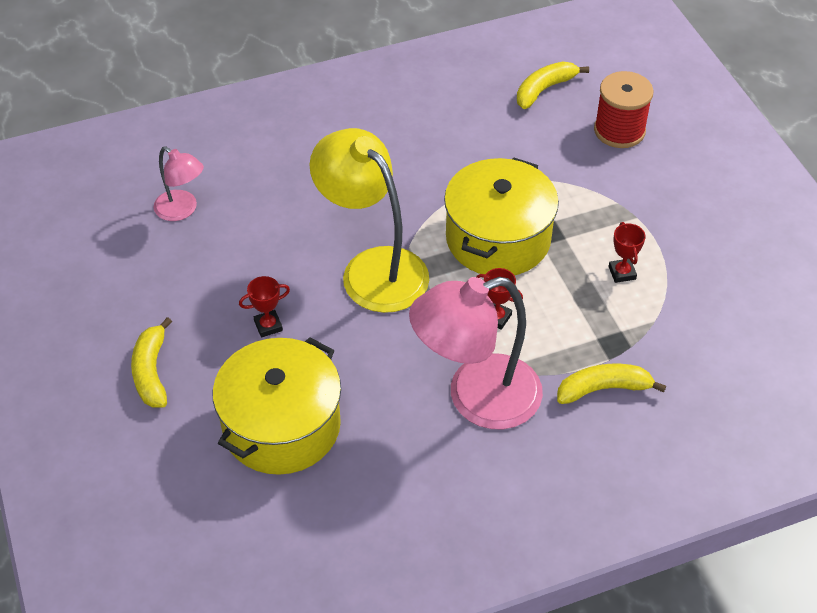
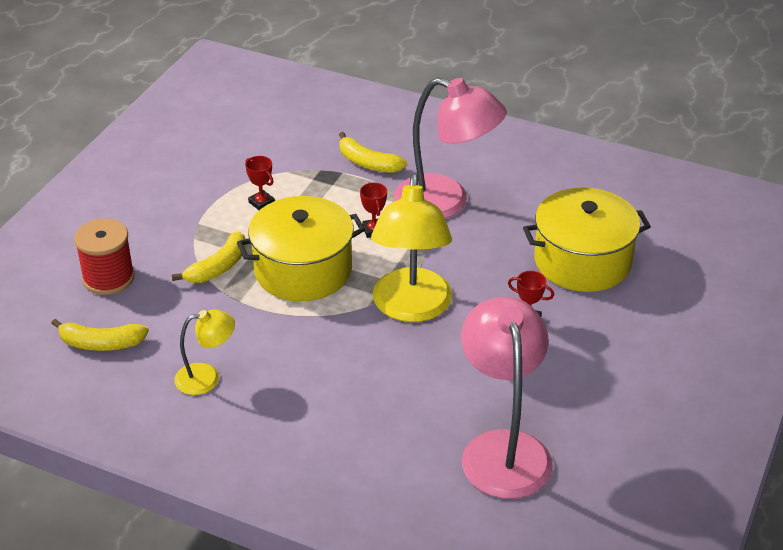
camera: 135 degrees left, 10 degrees down
(151, 372) = (640, 344): yellow banana -> yellow banana (218, 267)
(182, 210) = (503, 448): pink lamp -> pink lamp, size x1.92
(442, 117) = (207, 377): none -> yellow lamp
(622, 273) = (261, 203): red trophy -> red trophy turned 75 degrees counterclockwise

